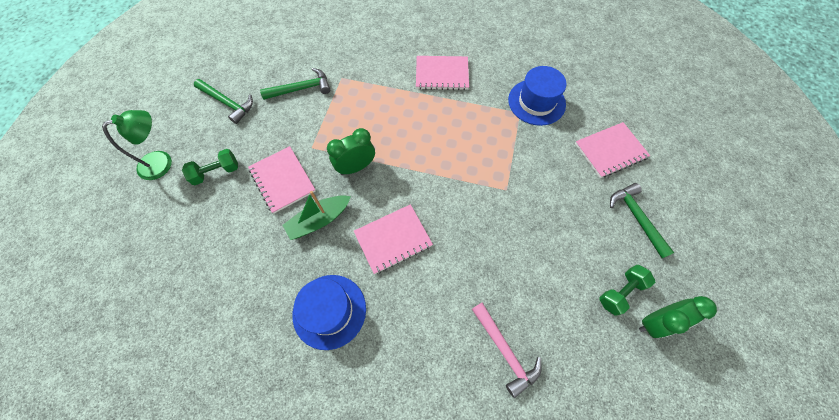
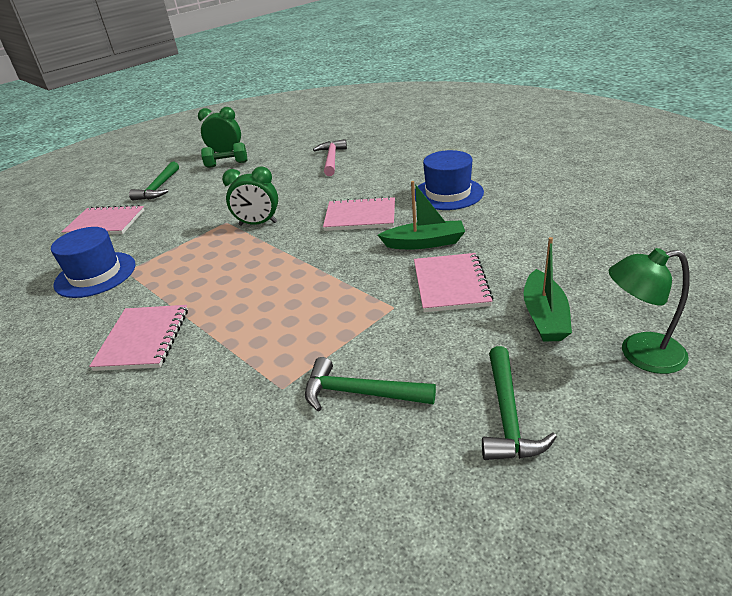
camera: 145 degrees left, 30 degrees down
(216, 172) = (544, 316): green dumbbell -> green boat
(227, 103) = (507, 415): green hammer -> green hammer turned 150 degrees counterclockwise
(356, 167) = (352, 273): green clock -> green clock (258, 224)
(442, 74) = (143, 339): pink notebook -> pink notebook turned 60 degrees clockwise

